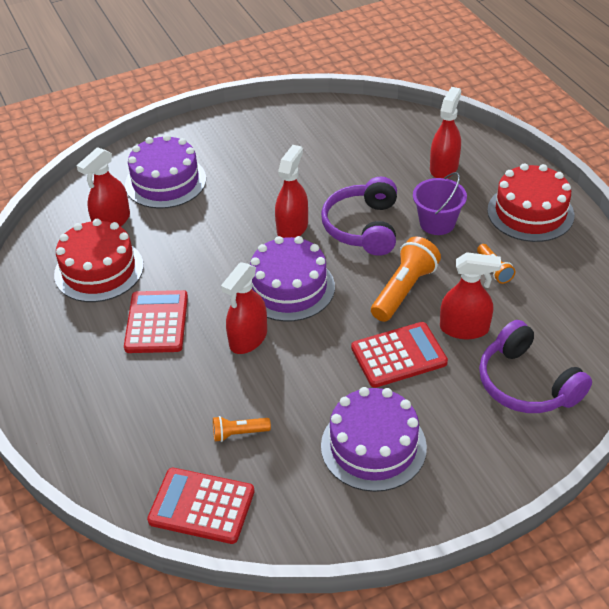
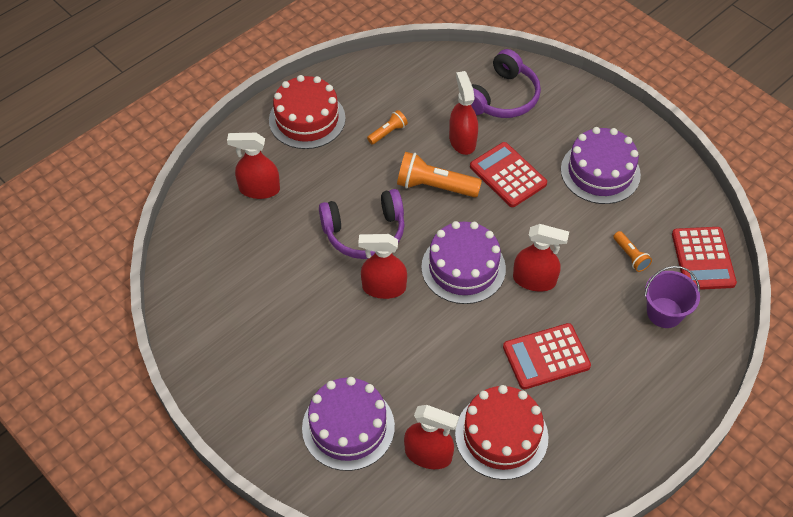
camera: 110 degrees left, 10 degrees up
(437, 223) = (341, 180): purple bucket -> purple bucket (664, 312)

